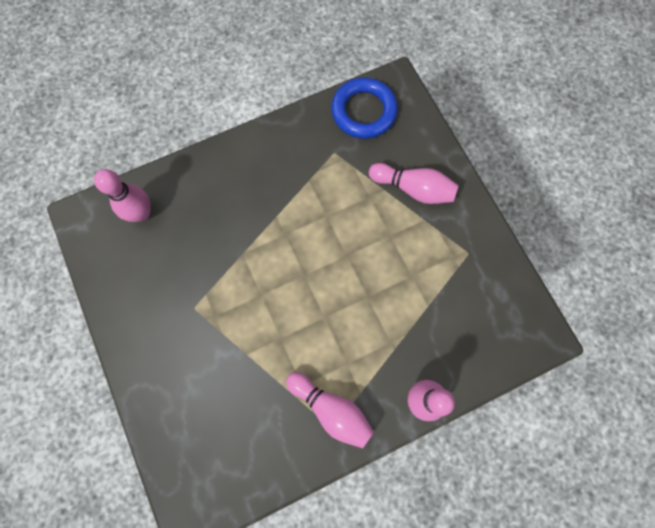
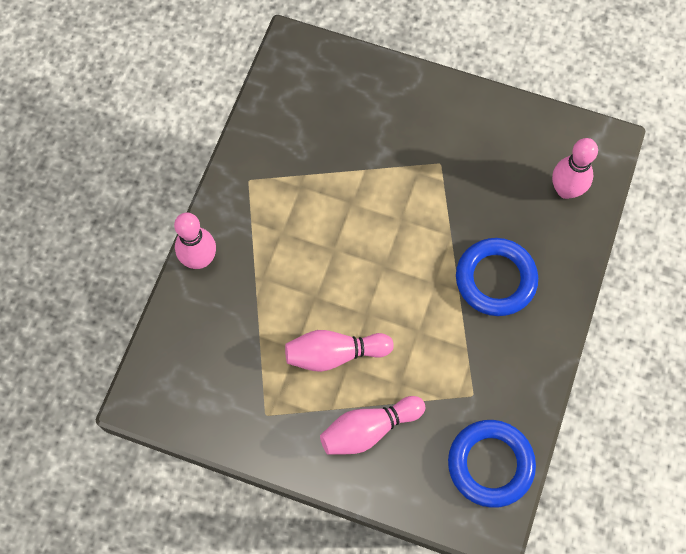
camera: 135 degrees right, 5 degrees down
(247, 202) = (495, 279): none -> blue ring
(331, 409) = (261, 191): pink bowling pin -> pink bowling pin (334, 354)

